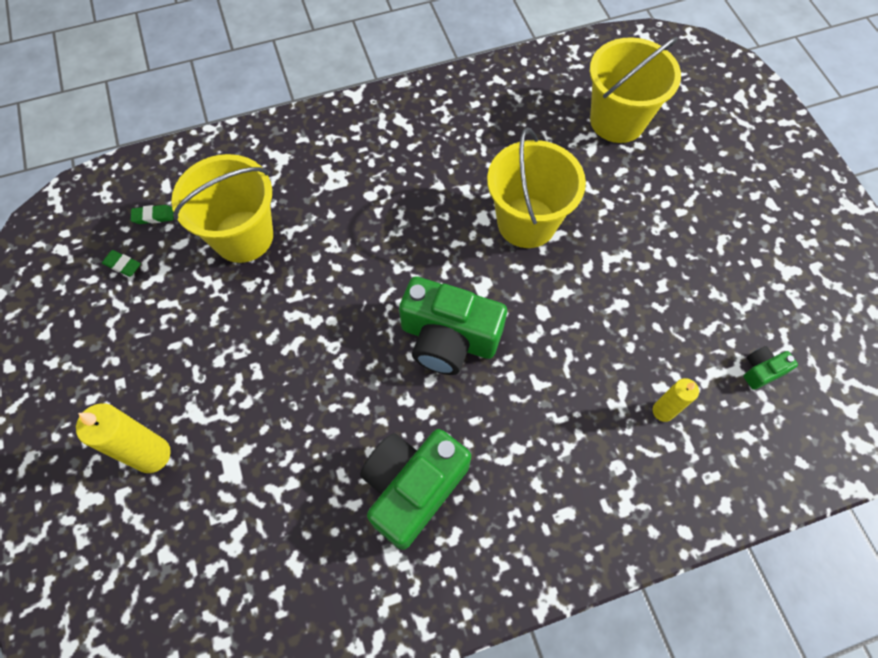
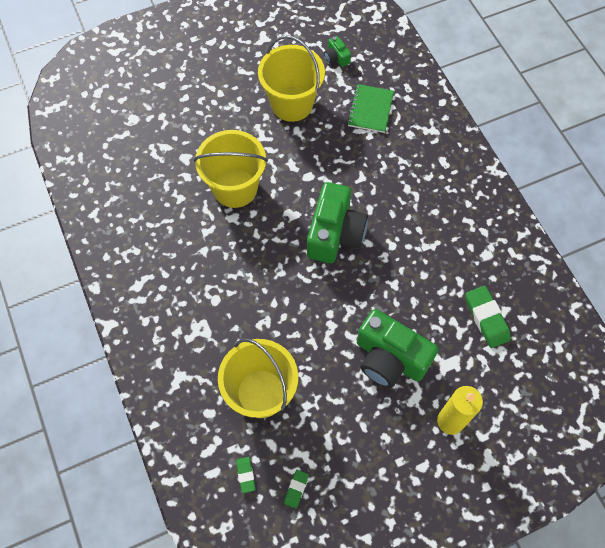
camera: 95 degrees left, 0 degrees up
(288, 534) = (486, 318): none -> green eraser
(413, 488) = (443, 246): green camera -> green camera (390, 358)
(617, 121) = (138, 129): yellow bucket -> yellow bucket (292, 104)
(663, 411) = (370, 109): yellow candle -> green notebook

